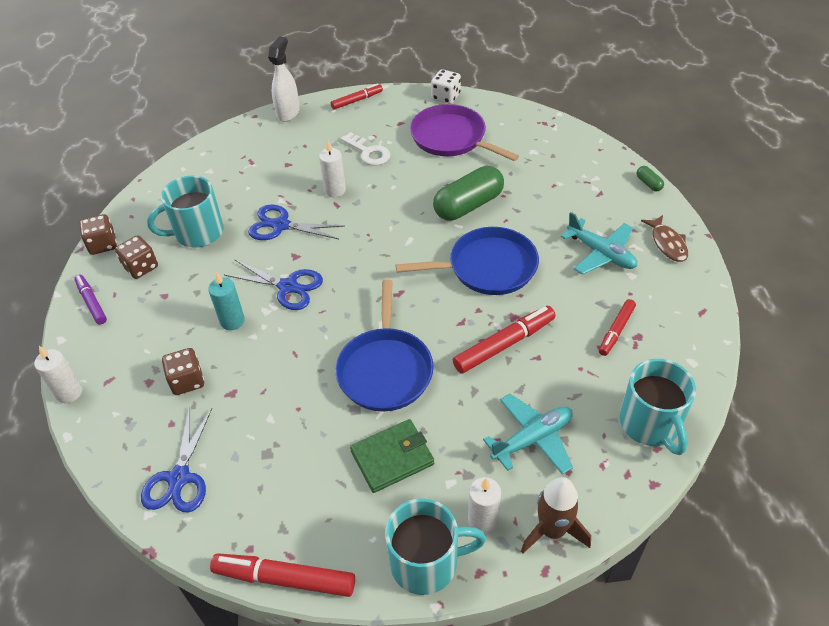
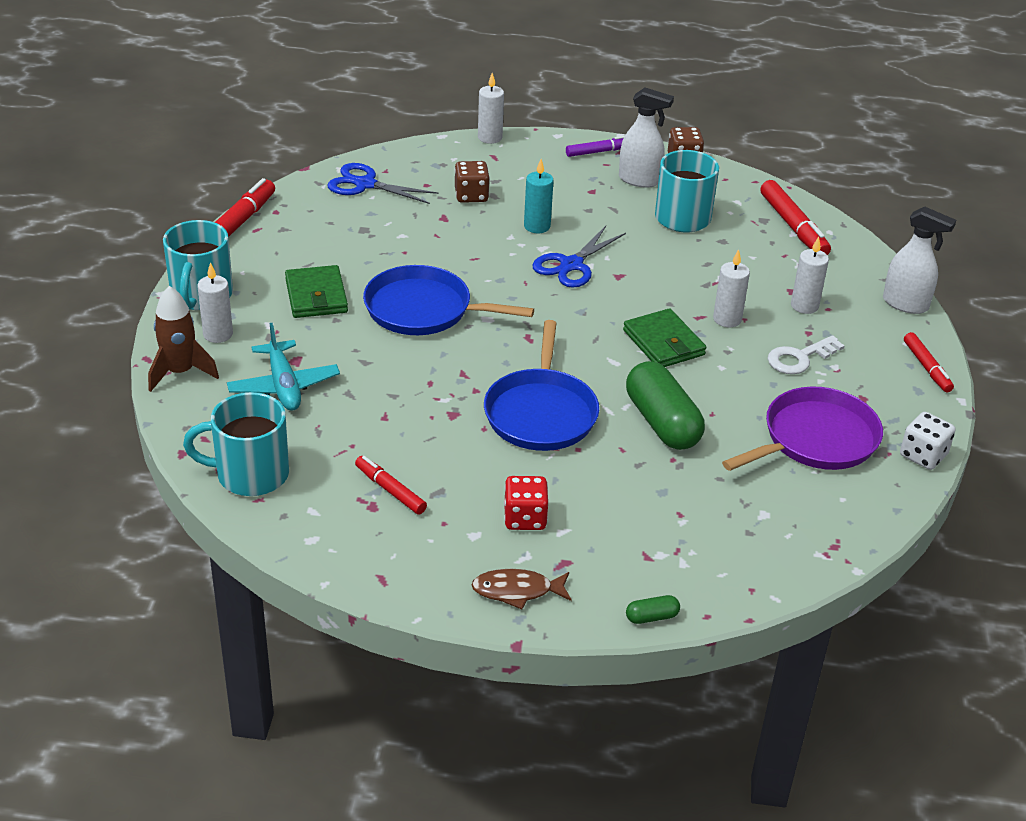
camera: 100 degrees right, 10 degrees down
(141, 267) = (639, 180): brown dice -> white spray bottle
(280, 225) = (674, 272): blue scissors -> none
(305, 156) = (804, 306): none -> white candle
(376, 218) = (663, 343): none -> green wallet
(504, 344) = (415, 397): red marker -> red marker (793, 226)
(601, 253) = (525, 518): turquoise plane -> red dice

